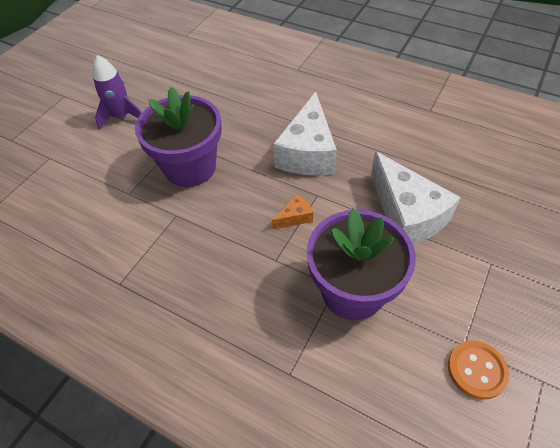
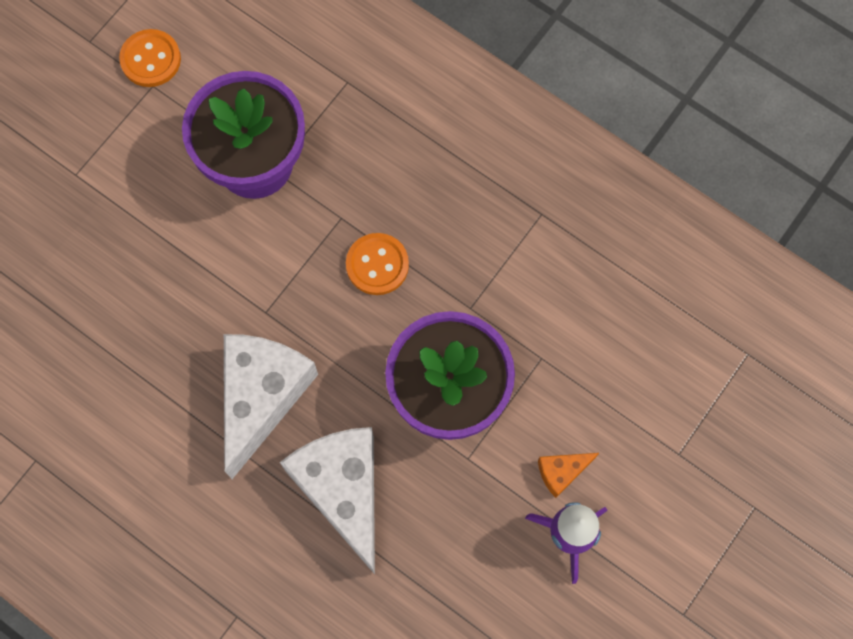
camera: 175 degrees left, 20 degrees up
(244, 232) = (377, 265): none -> orange button
(295, 217) = (304, 278): orange cheese -> orange cheese (562, 472)
(406, 214) = (152, 260): white cheese -> white cheese (343, 490)

